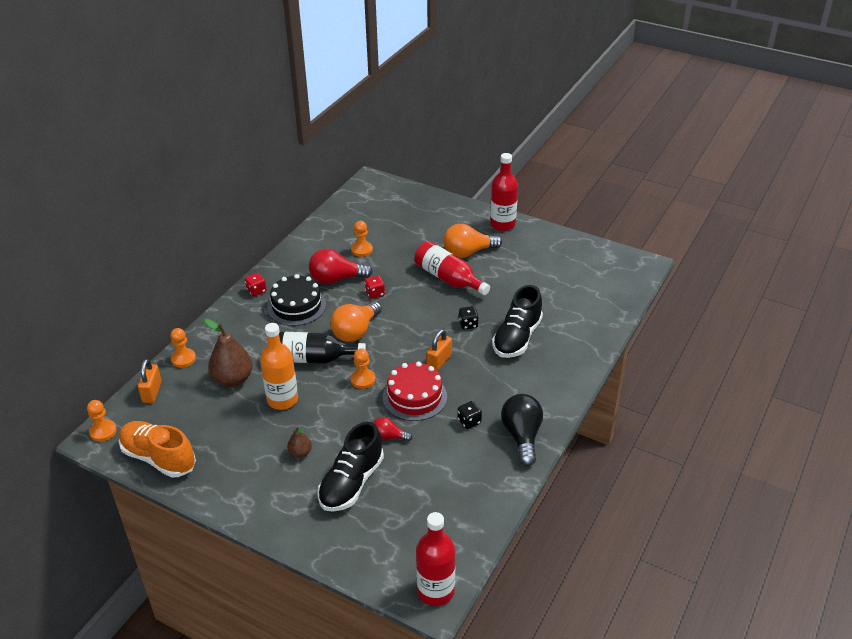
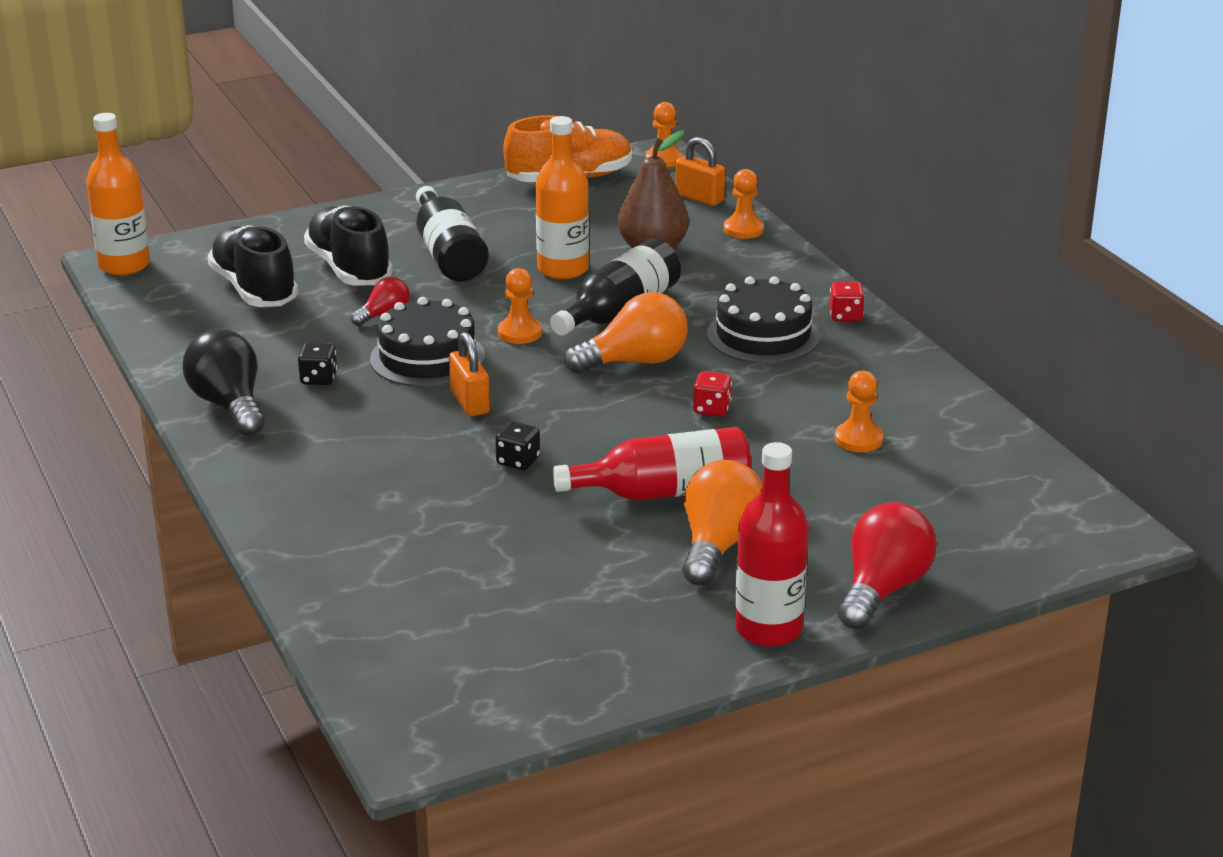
camera: 125 degrees right, 10 degrees down
(300, 453) = (448, 254): brown pear -> black bottle
(336, 279) = (796, 388): red light bulb -> red light bulb (882, 589)
(356, 331) = (635, 362): orange light bulb -> orange light bulb turned 90 degrees clockwise
(414, 397) = (427, 357): red cake -> black cake
(435, 591) = (124, 265): red bottle -> orange bottle
(517, 338) = (422, 491): black shoe -> black shoe (254, 289)
(522, 436) = (229, 406): black light bulb -> black light bulb turned 150 degrees counterclockwise

